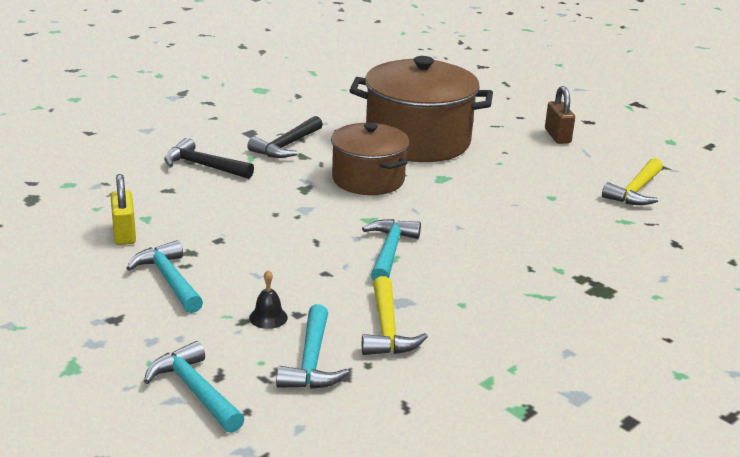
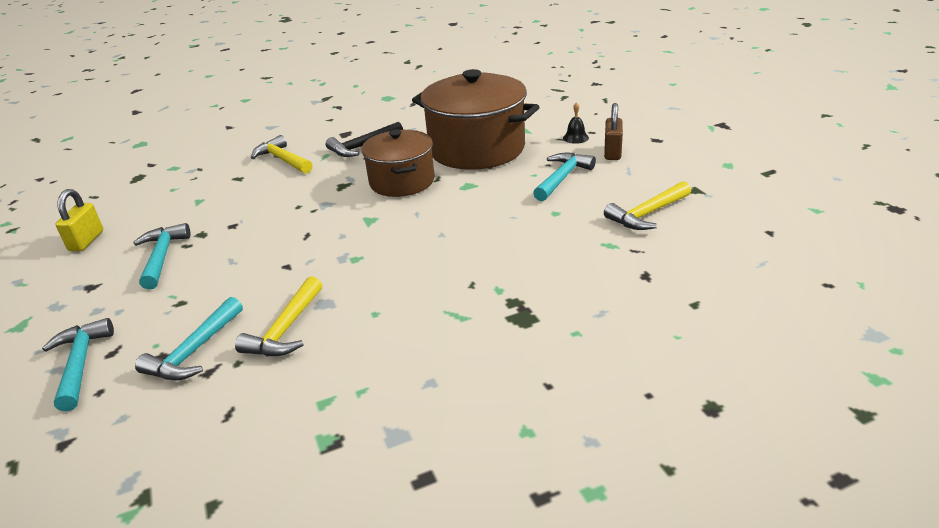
camera: 25 degrees right, 5 degrees up
(124, 234) = (170, 213): yellow padlock -> yellow padlock (86, 241)
(203, 166) = (282, 159): black hammer -> yellow hammer
(268, 317) = (201, 302): black bell -> black bell (575, 137)
(389, 251) = (358, 251): turquoise hammer -> turquoise hammer (562, 178)

